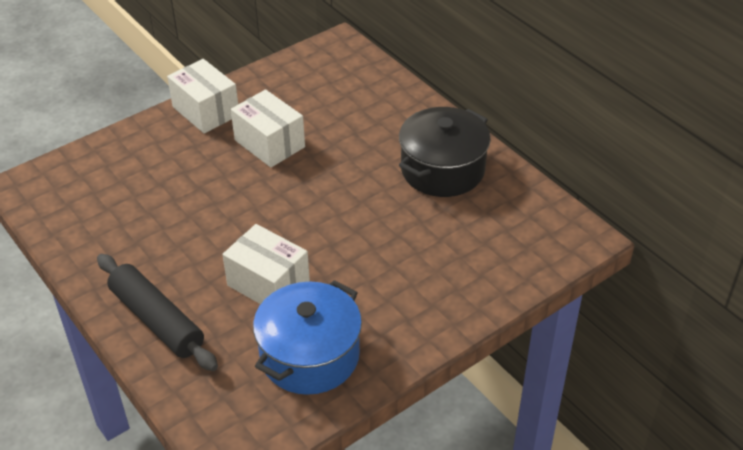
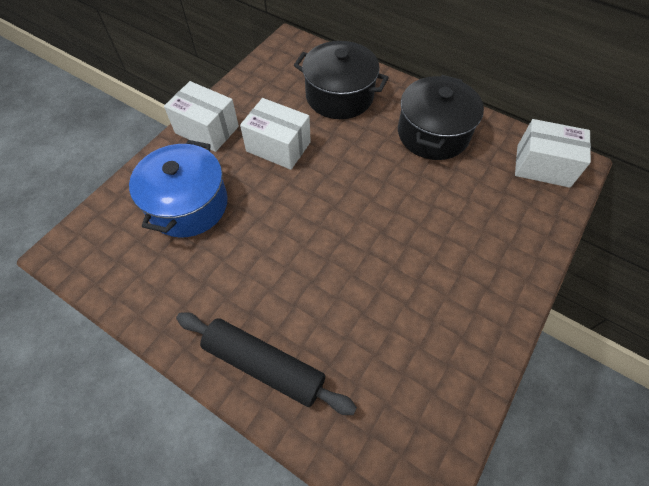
camera: 20 degrees left, 15 degrees up
(268, 284) = (349, 290): white box -> white box (543, 166)
(310, 355) = (426, 356): blue pot -> blue pot (188, 204)
(362, 110) = (339, 96): none -> black pot

